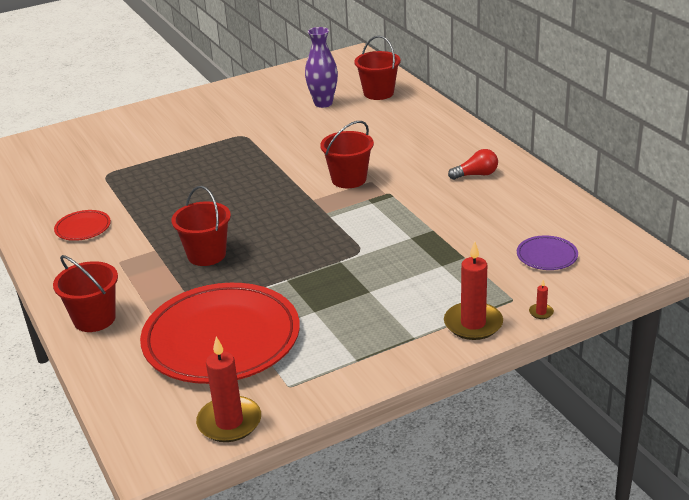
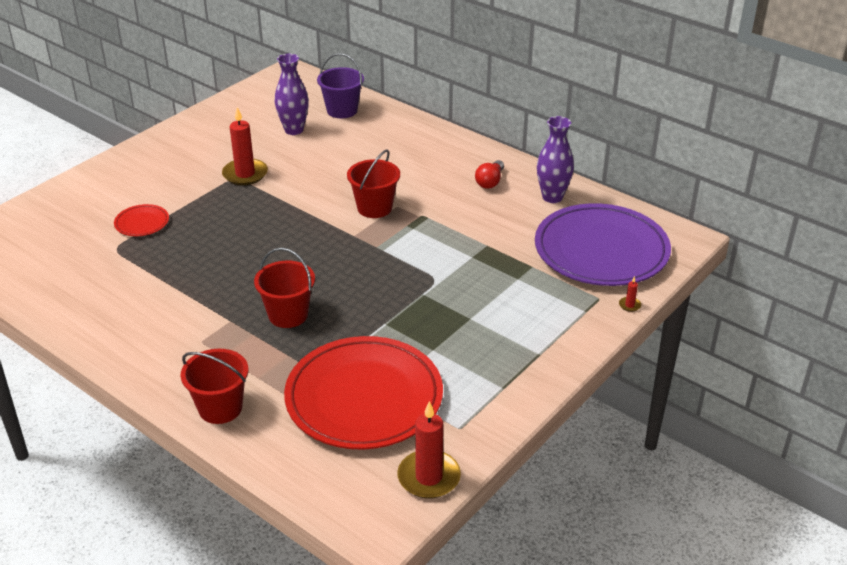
camera: 25 degrees left, 5 degrees up
(83, 228) = (134, 313): red plate -> red plate (142, 223)
(378, 93) = (342, 110): red bucket -> purple bucket
(473, 324) = (580, 329): red candle -> red candle (245, 174)
(476, 175) = (490, 182): red light bulb -> red light bulb turned 150 degrees clockwise
(530, 198) = (552, 197): none -> purple vase
(547, 256) = (601, 250): purple plate -> purple plate, size x2.41

